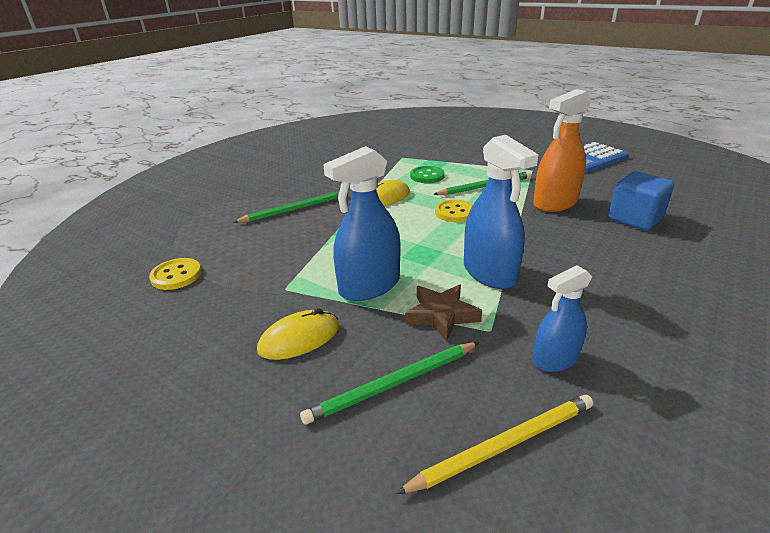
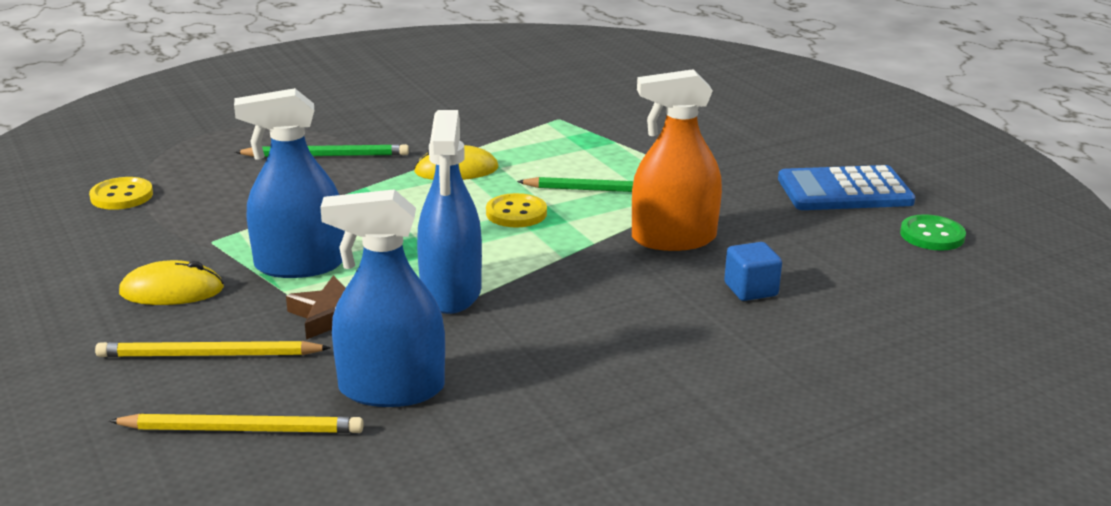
camera: 25 degrees right, 5 degrees down
(393, 384) = (208, 355): green pencil -> yellow pencil
(427, 176) = (553, 155): green button -> green button (932, 235)
(555, 359) = (391, 389): blue spray bottle -> blue spray bottle, size x1.61
(634, 219) = (750, 290): blue cube -> blue cube, size x0.64

